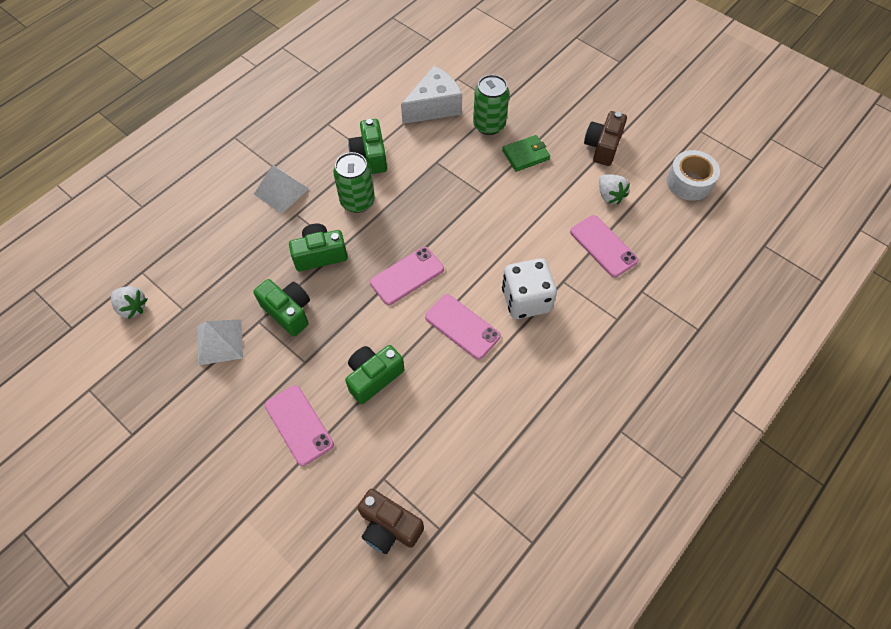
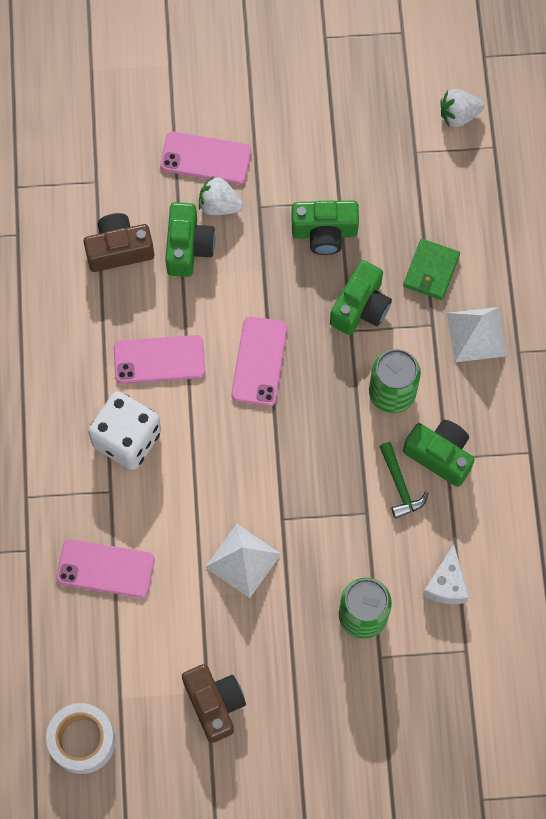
camera: 135 degrees right, 10 degrees up
(220, 342) = (349, 157): white pyramid -> white pyramid (243, 560)
(389, 527) = (56, 155): brown camera -> brown camera (119, 250)
(405, 160) = (400, 485): none -> green hammer
(434, 107) = (446, 584): white cheese -> white cheese, size x0.62
(525, 155) = (285, 612): green wallet -> green wallet (431, 271)
(609, 196) = (151, 640): white strawberry -> white strawberry (219, 205)

